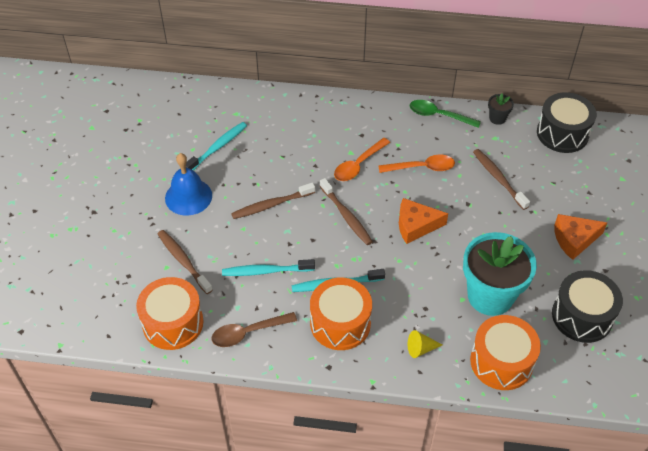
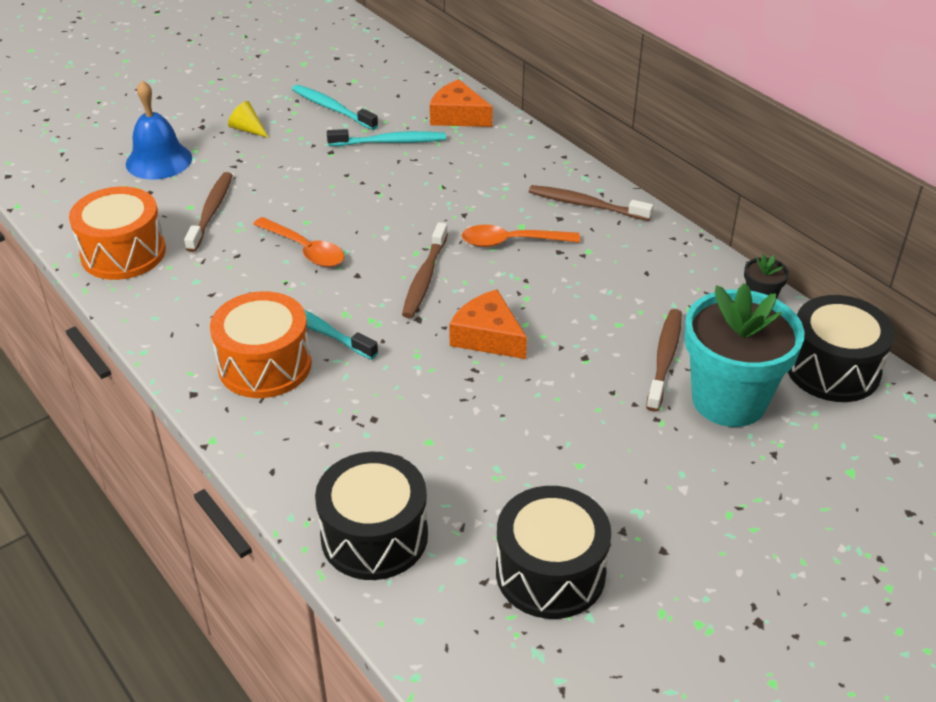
camera: 45 degrees right, 10 degrees down
(188, 196) = (299, 164): blue bell -> blue bell (159, 160)
(248, 332) = (171, 308): brown spoon -> none
(266, 271) = (269, 270): turquoise toothbrush -> turquoise toothbrush (332, 108)
(271, 205) = (364, 219): brown toothbrush -> brown toothbrush (586, 205)
(421, 167) = (582, 288): orange spoon -> orange spoon (305, 249)
(421, 349) = (307, 451): yellow cone -> yellow cone (248, 129)
(439, 115) = (684, 253): green spoon -> none
(490, 296) = (466, 463): turquoise flower pot -> turquoise flower pot (729, 400)
(501, 362) = (374, 536): orange drum -> black drum
(574, 239) = (670, 487): orange cheese -> orange cheese (457, 116)

